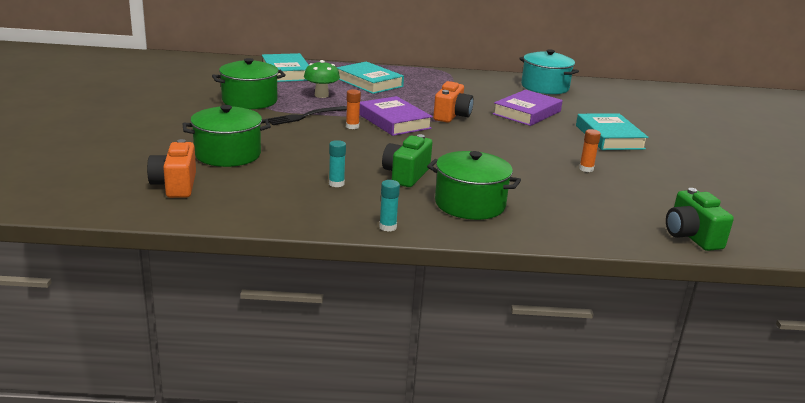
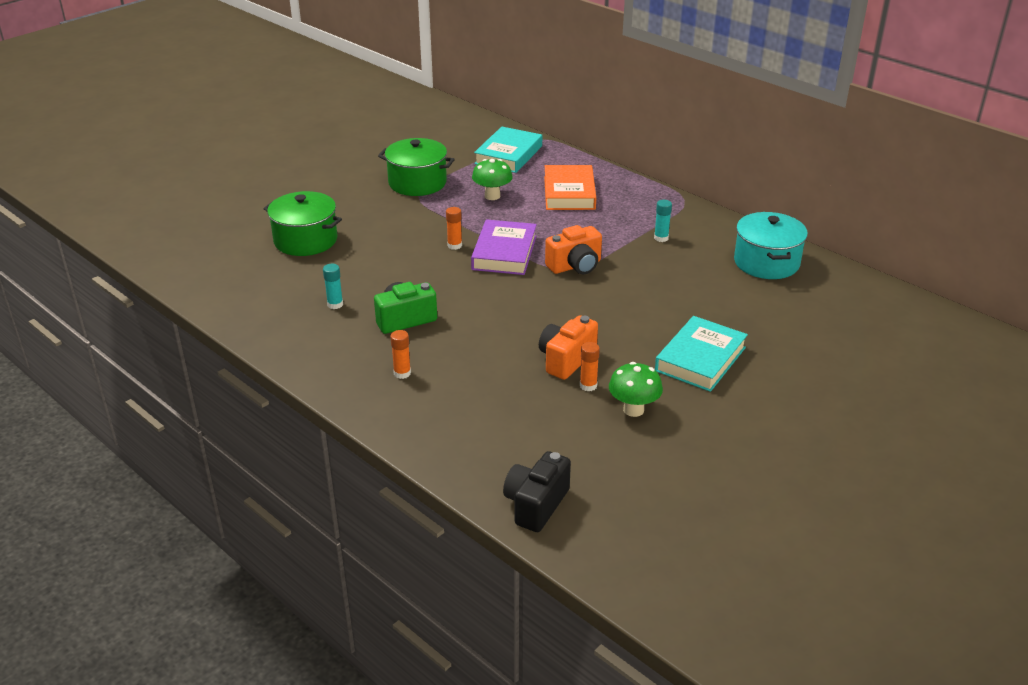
camera: 45 degrees right, 10 degrees up
(175, 185) = (225, 258): orange camera -> orange camera (566, 360)
(304, 116) = (433, 218): black fork -> none
(369, 82) = (569, 193): turquoise book -> orange book
(388, 227) = (300, 364): turquoise glue stick -> turquoise glue stick (661, 238)
(470, 204) = (402, 373): green pot -> orange glue stick
(527, 113) = (668, 291): purple book -> none
(631, 171) = (633, 410): none -> green mushroom
(691, 236) = (536, 505): green camera -> black camera

